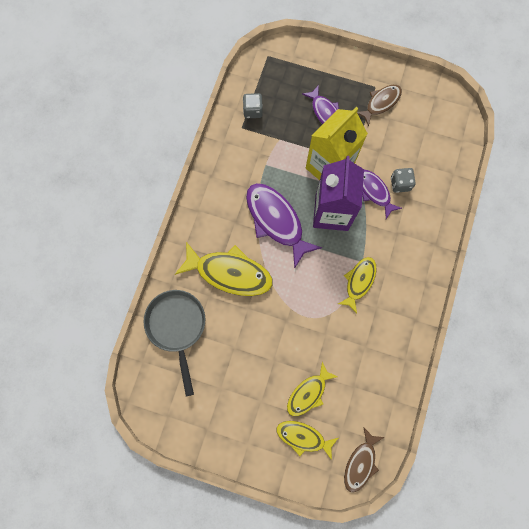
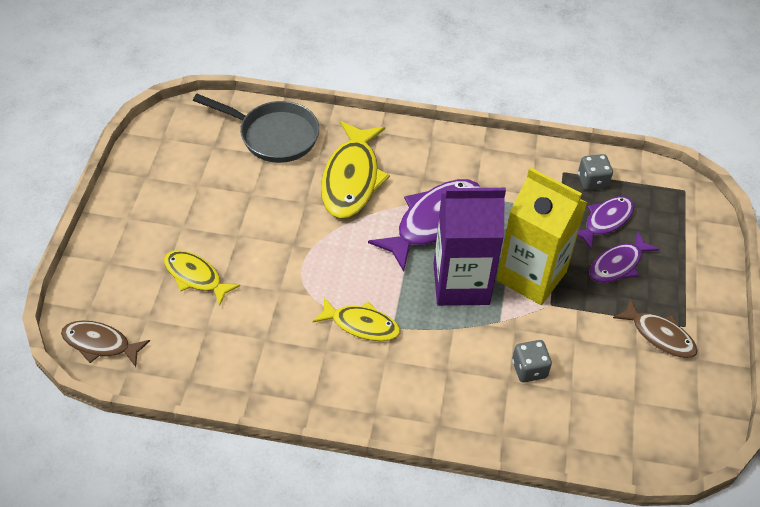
camera: 80 degrees right, 25 degrees down
(177, 327) = (273, 135): grey pan -> grey pan turned 45 degrees clockwise
(303, 437) = (136, 276): yellow fish -> none
(374, 192) = (507, 336): purple fish -> purple fish (605, 221)

